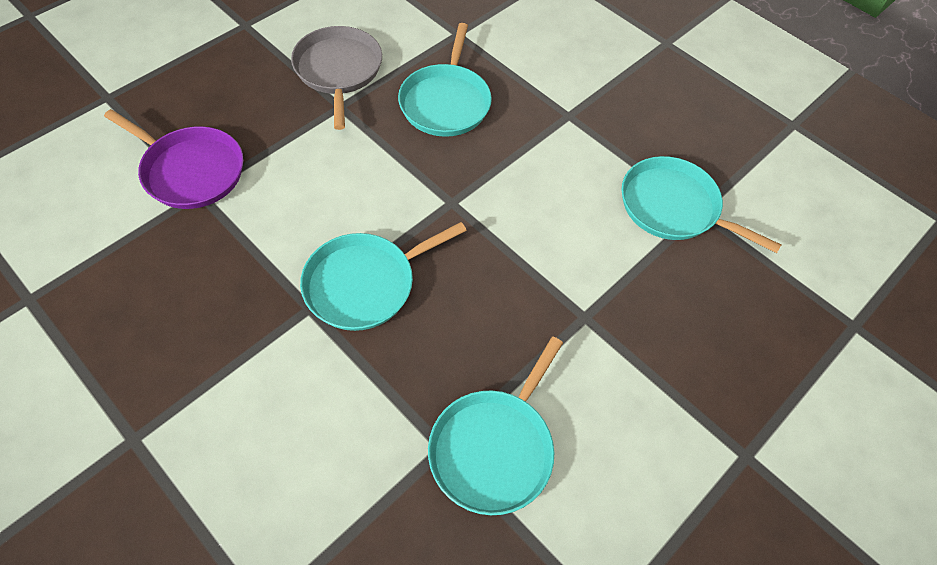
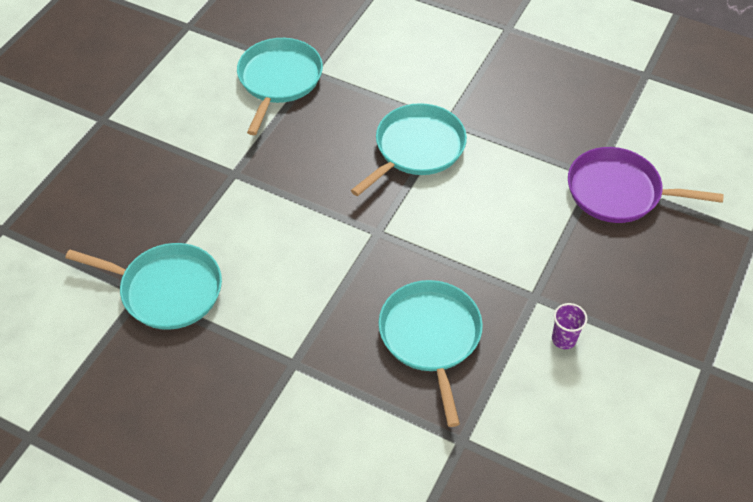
camera: 165 degrees right, 5 degrees down
(338, 71) = (564, 339): grey pan -> purple cup

